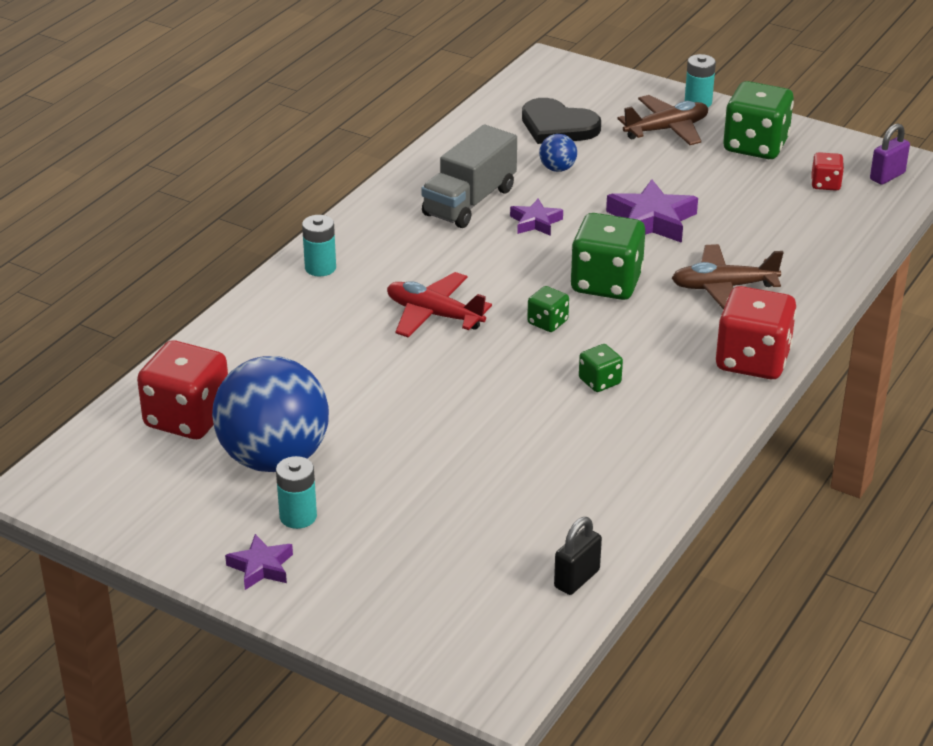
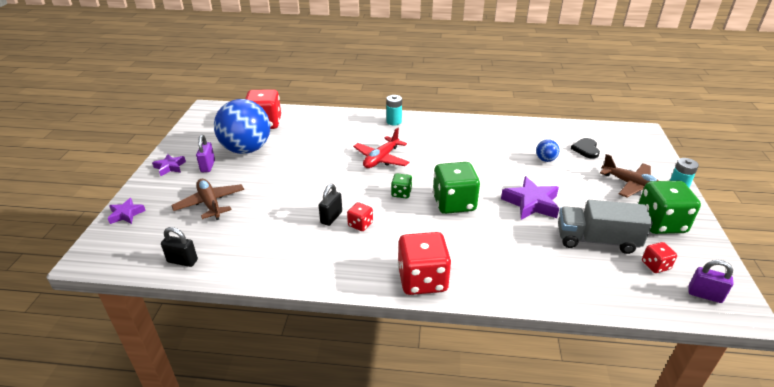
camera: 65 degrees right, 0 degrees up
(298, 516) = (208, 166): turquoise battery -> purple padlock
(434, 315) = (381, 159): red plane -> red plane turned 150 degrees counterclockwise
(469, 202) = (485, 143): grey truck -> grey truck (596, 240)
(535, 222) = (488, 166): purple star -> purple star (126, 214)
(557, 126) = (586, 149): black heart -> black heart, size x0.63
(563, 405) = (331, 217): none -> black padlock
(599, 381) = (360, 224): green dice -> red dice
(723, 287) = (489, 248): brown plane -> brown plane (210, 204)

